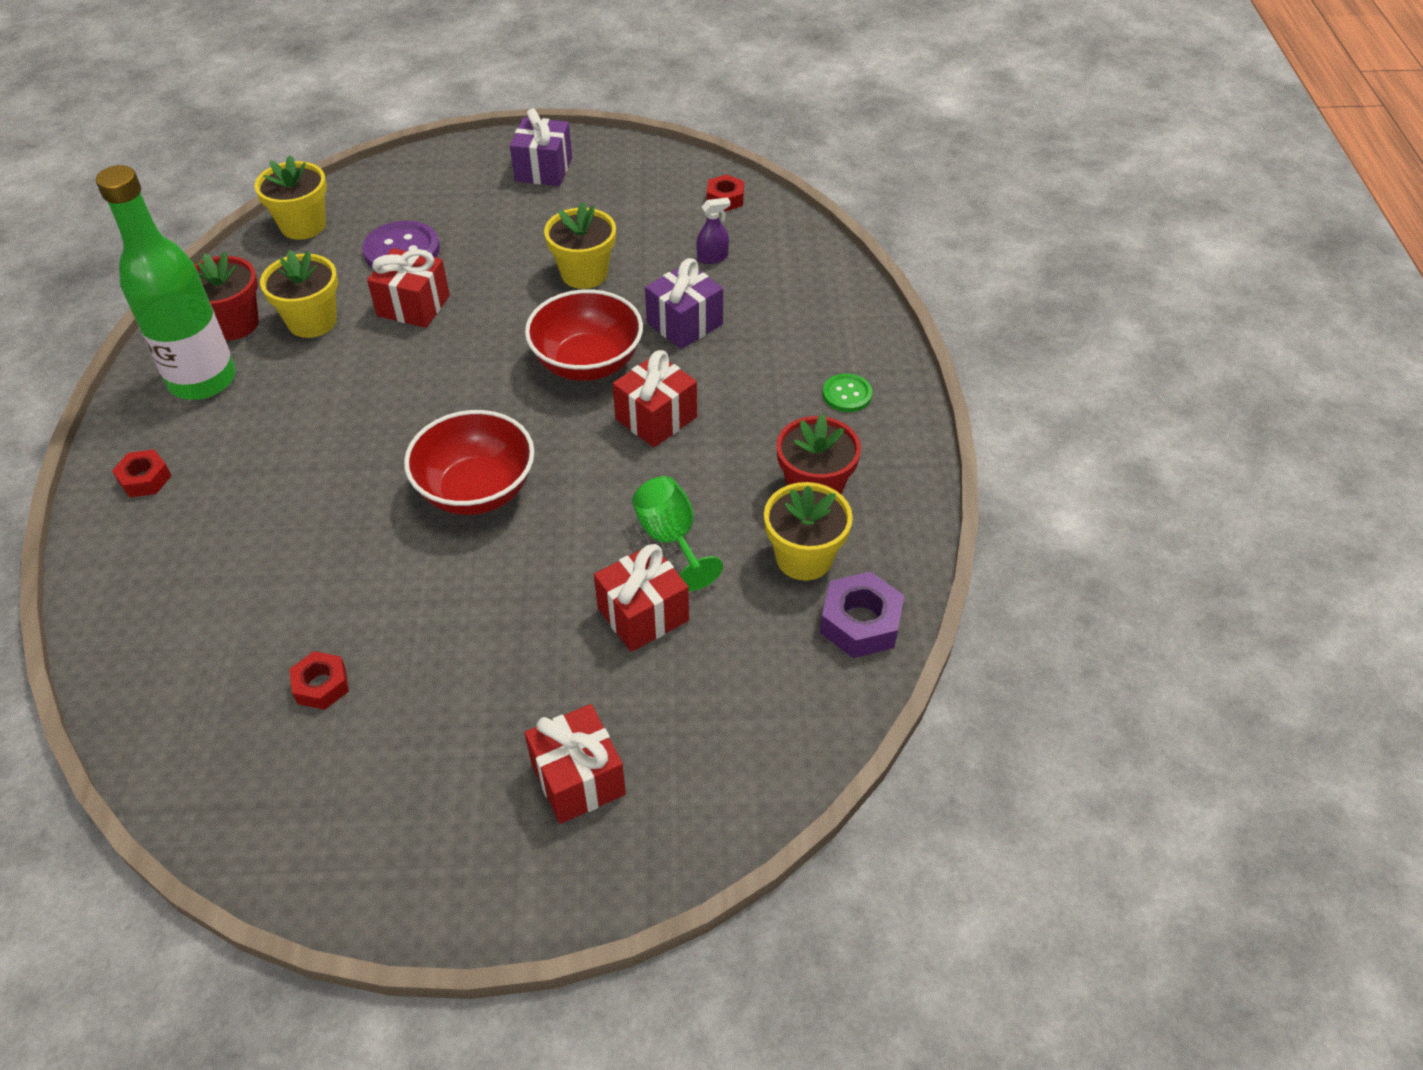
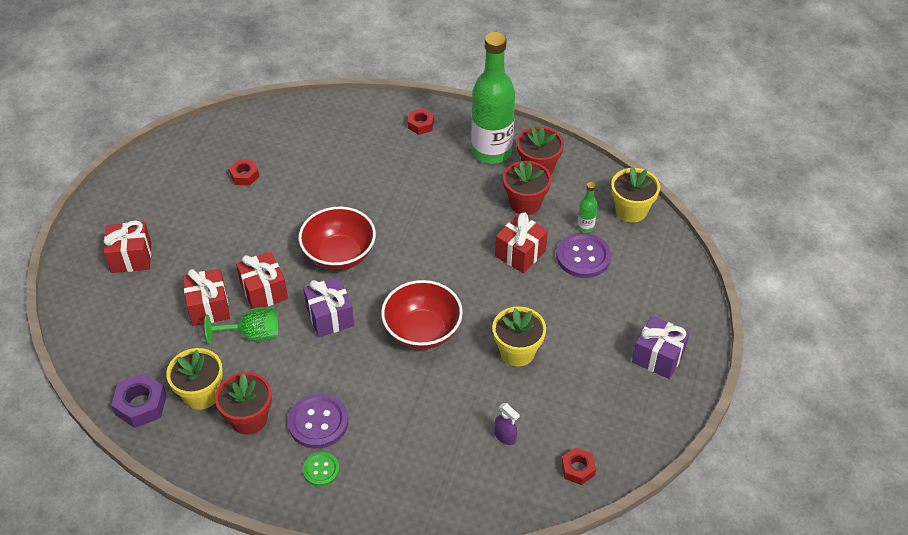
camera: 110 degrees right, 0 degrees up
(312, 321) = (525, 203): yellow flower pot -> red flower pot
(345, 258) = (585, 227): none -> green bottle
(656, 418) = (354, 354): red gift -> red gift (264, 291)
(684, 324) = (437, 396): purple gift -> purple gift (330, 317)
(712, 257) = (505, 436): purple spray bottle -> purple spray bottle turned 45 degrees counterclockwise
(781, 419) = (318, 422): none -> purple button

